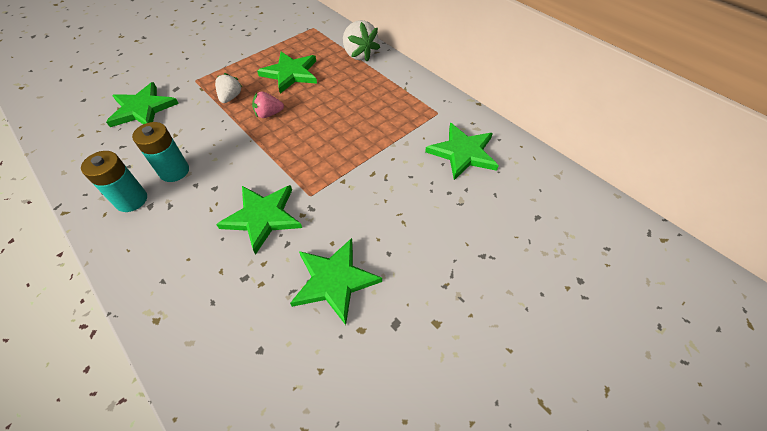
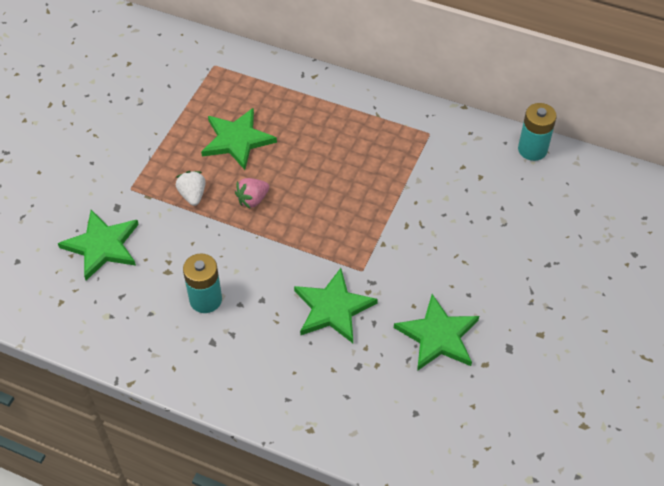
camera: 25 degrees left, 0 degrees up
(131, 200) = (189, 344): turquoise battery -> turquoise battery (532, 149)
(359, 54) = (298, 86): white strawberry -> none
(463, 153) = (479, 170): green star -> none

